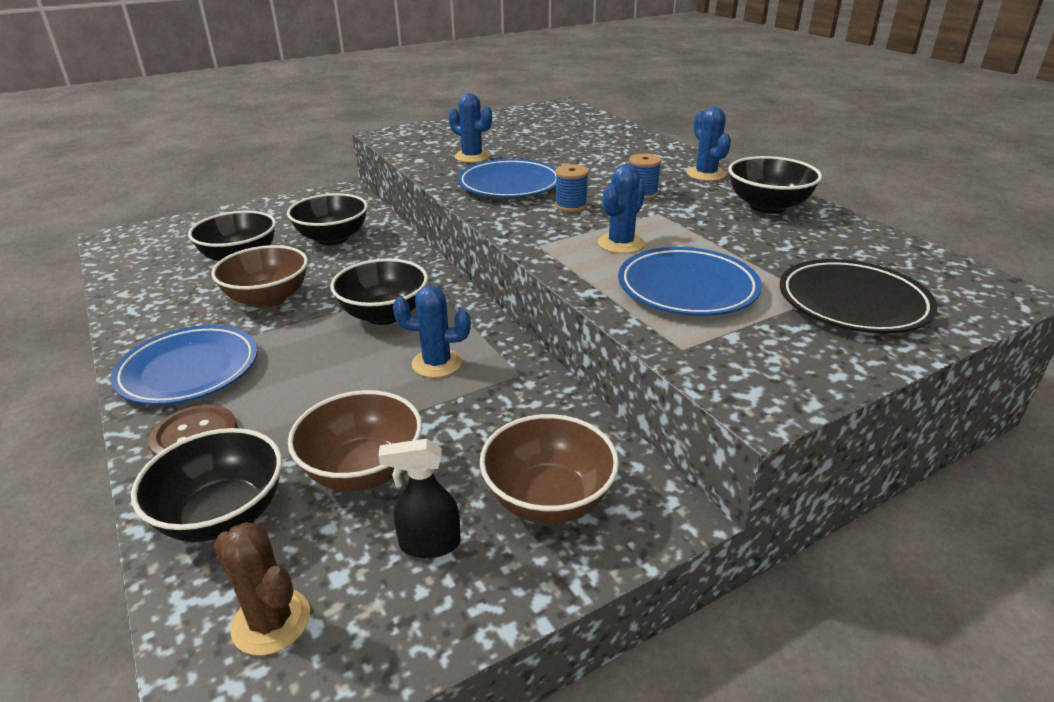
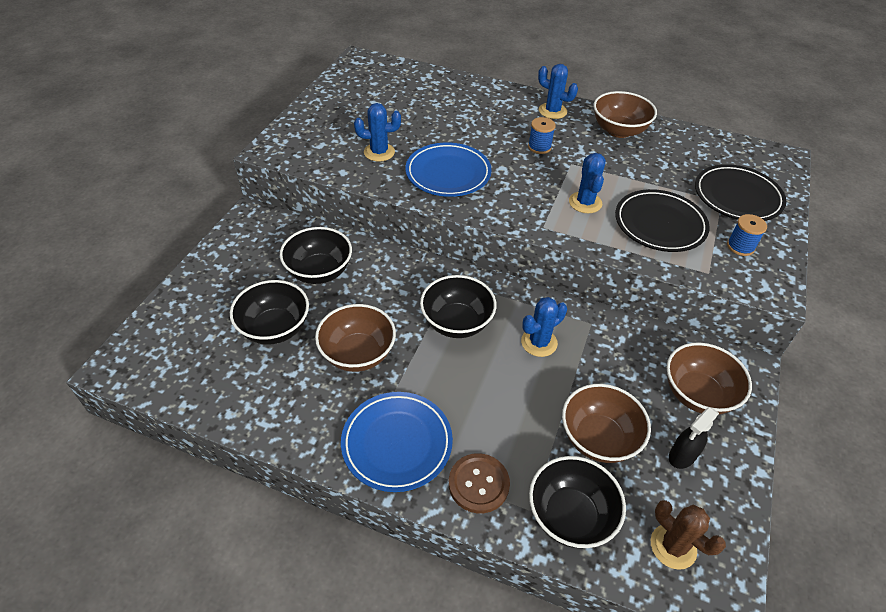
camera: 40 degrees left, 15 degrees up
(271, 622) = (673, 546): brown cactus -> brown cactus turned 45 degrees clockwise
(571, 205) = (514, 179): blue spool -> blue spool (740, 246)
(687, 288) = (659, 224): blue plate -> black plate
(767, 206) = (619, 130): black bowl -> brown bowl

